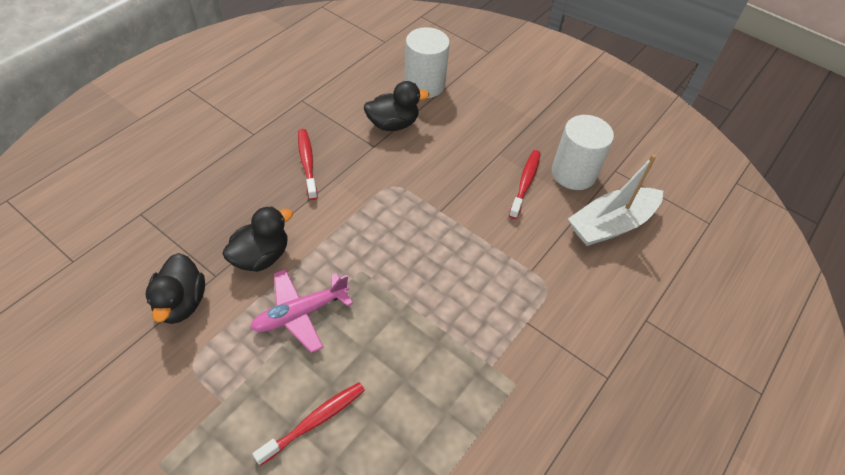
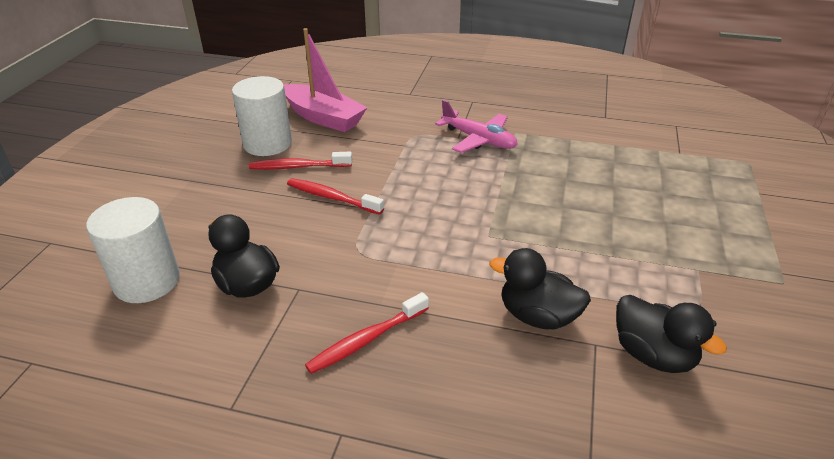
camera: 110 degrees left, 15 degrees down
(181, 303) = (653, 355): black duck -> black duck turned 75 degrees clockwise
(300, 313) = (570, 257): pink plane -> pink plane (478, 139)
(315, 421) = (647, 211): red toothbrush -> red toothbrush (332, 197)
(611, 224) = (323, 117): white boat -> pink boat

